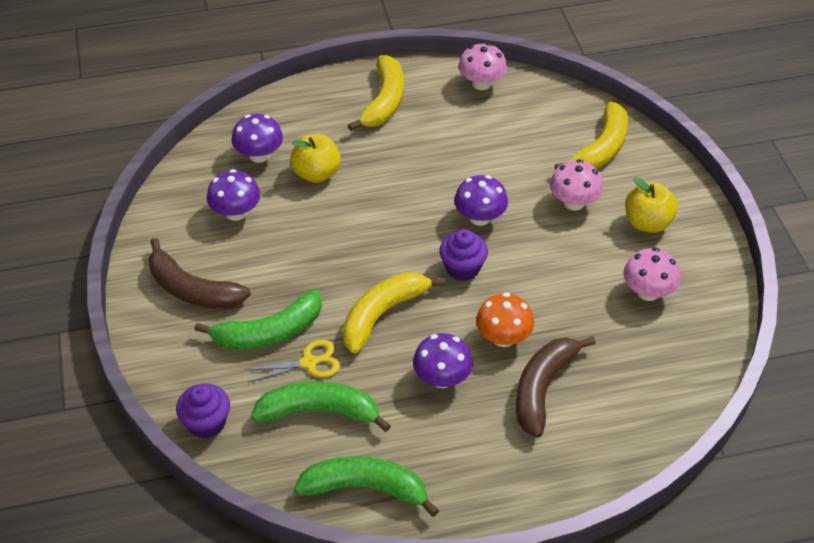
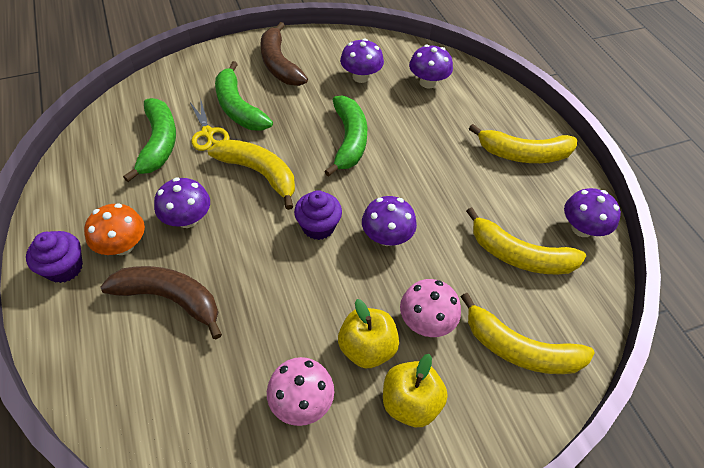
camera: 80 degrees right, 5 degrees up
(192, 289) = (279, 64): brown banana -> brown banana turned 45 degrees counterclockwise
(206, 423) = (154, 86): purple cupcake -> purple cupcake (64, 268)
(316, 173) = (416, 118): yellow apple -> yellow apple (367, 348)
(366, 488) = (80, 177): green banana -> green banana (349, 140)
(481, 83) = (582, 228): pink mushroom -> purple mushroom
(503, 337) = (233, 263): orange mushroom -> orange mushroom (123, 245)
(508, 130) = (519, 255): none -> yellow banana

